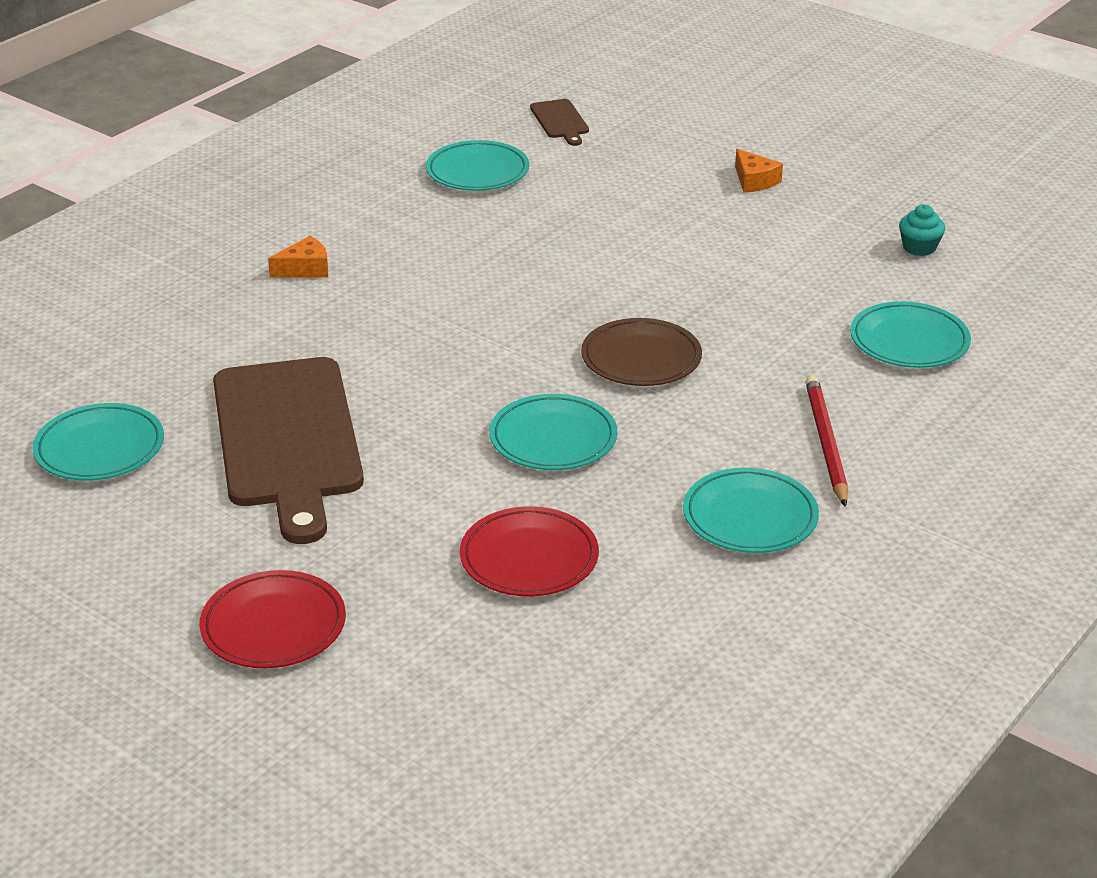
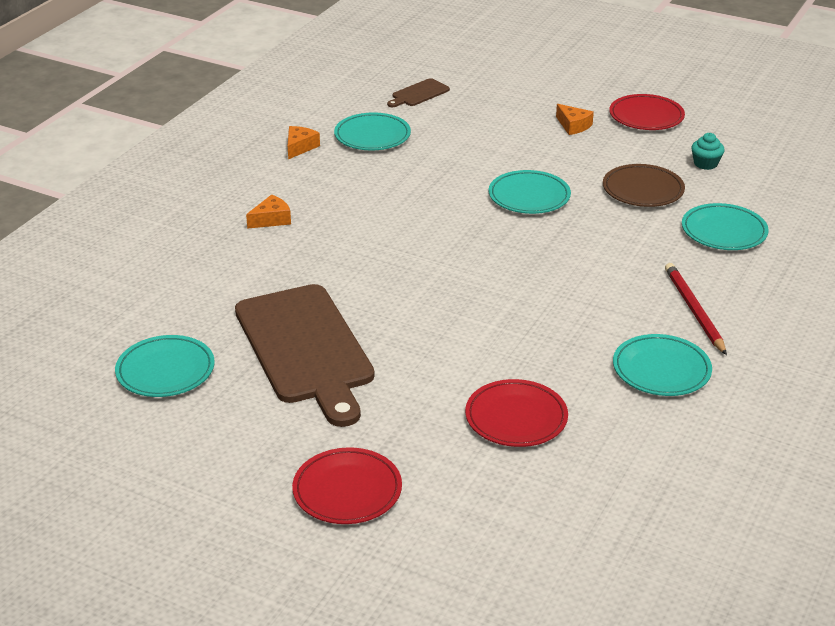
camera: 10 degrees left, 0 degrees up
(377, 178) = (300, 147): none -> orange cheese
(553, 438) = (500, 327): turquoise plate -> turquoise plate (529, 196)
(560, 121) = (418, 94): brown cutting board -> brown cutting board turned 75 degrees clockwise
(641, 358) = (541, 262): brown plate -> brown plate (643, 190)
(860, 177) = (646, 116): none -> red plate

